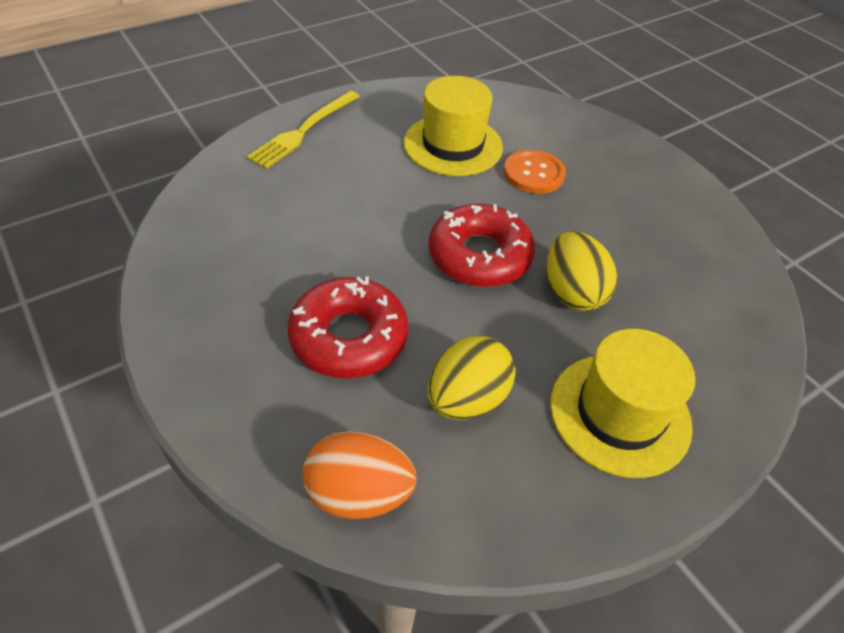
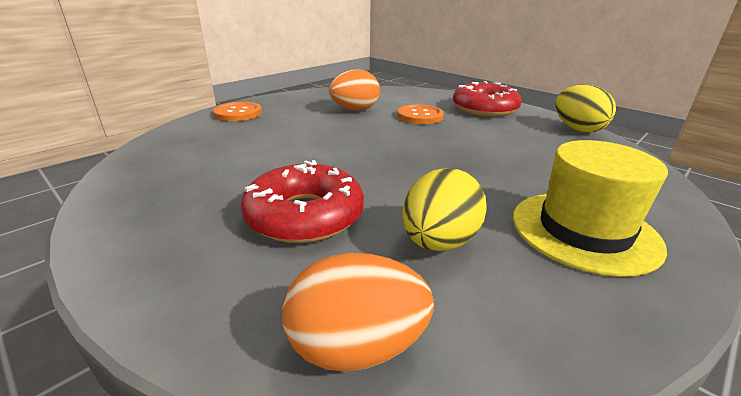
camera: 10 degrees left, 20 degrees down
(303, 131) = (238, 113): yellow fork -> orange button
(453, 145) = (355, 110): yellow hat -> orange egg
(479, 256) = (402, 156): red donut -> red donut (484, 109)
(572, 292) = (487, 166): yellow egg -> yellow egg (577, 129)

